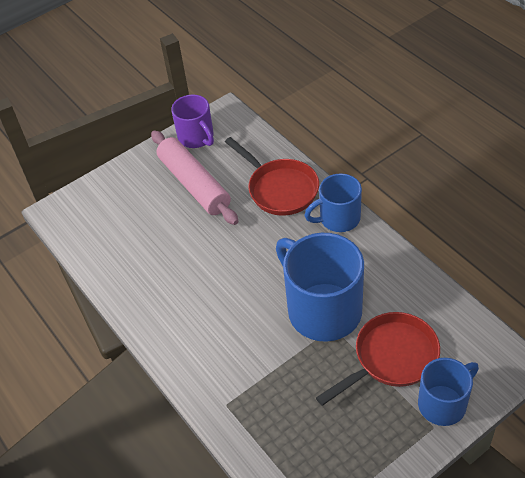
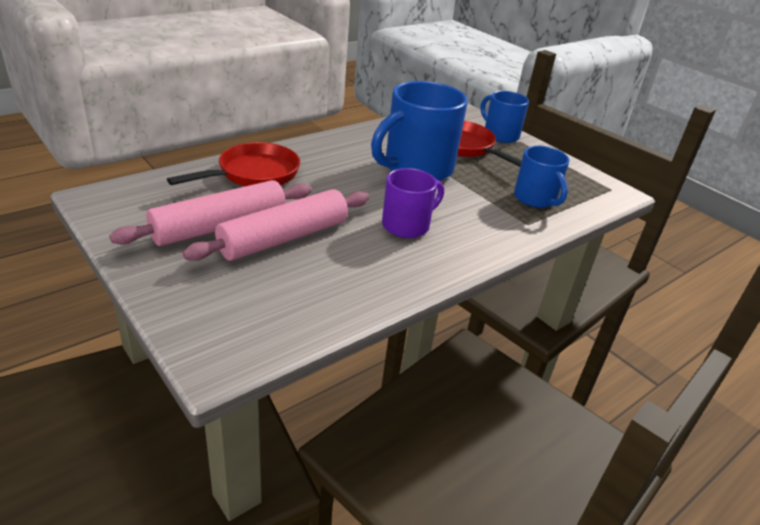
camera: 100 degrees left, 15 degrees down
(183, 222) = (284, 238): none -> pink rolling pin
(196, 137) = (129, 220): purple mug -> purple mug (407, 225)
(338, 218) = (307, 149): blue mug -> blue mug (535, 199)

